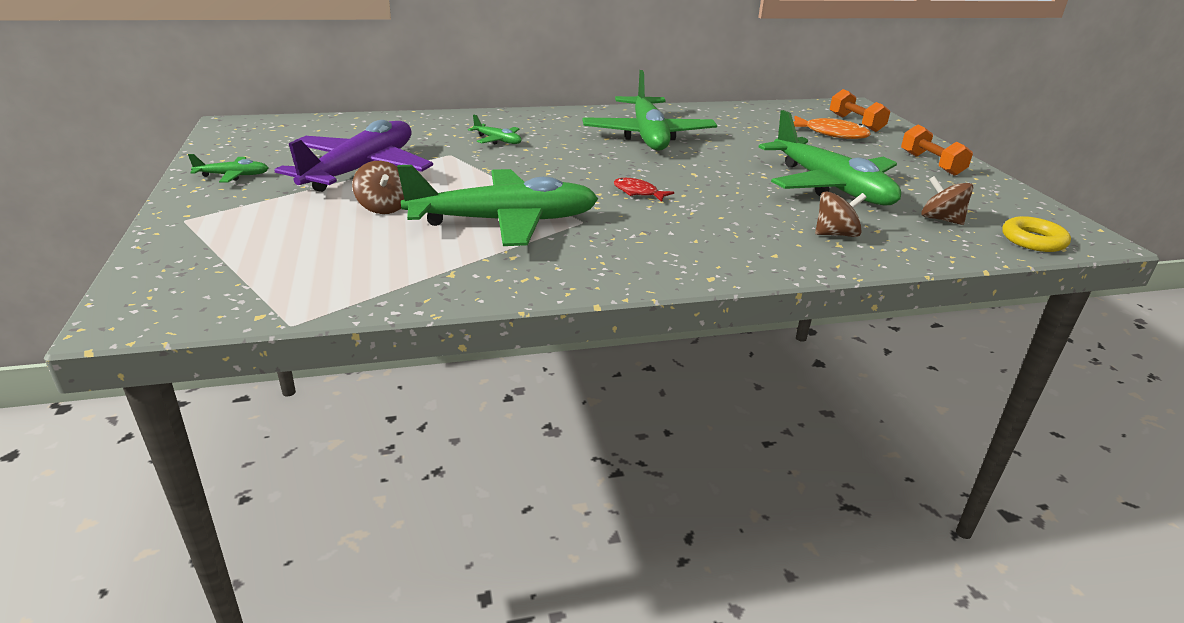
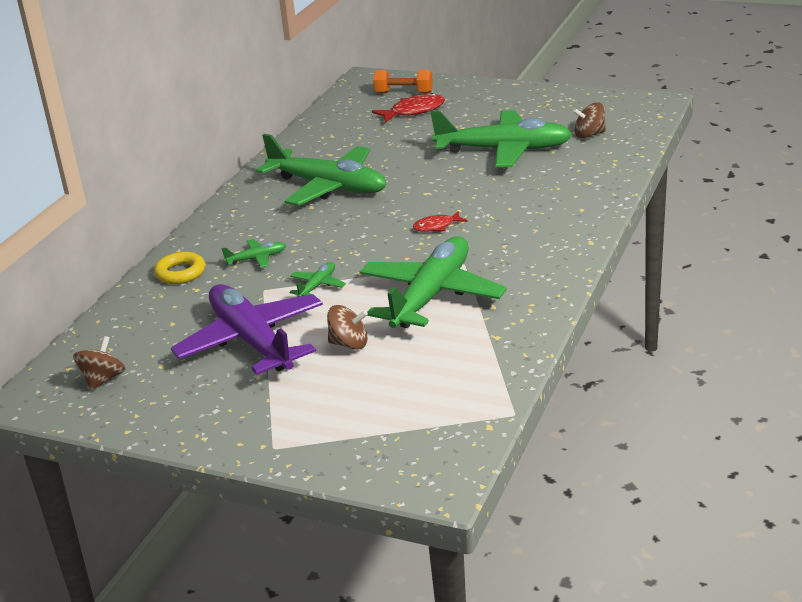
camera: 50 degrees left, 0 degrees up
(233, 176) = (190, 412): green plane -> green plane (317, 285)
(831, 134) = (413, 111): orange fish -> red fish
(835, 234) = (574, 178): brown spinning top -> brown spinning top (103, 379)
(931, 164) = (507, 99): orange dumbbell -> none
(1033, 240) = (642, 119): yellow ring -> yellow ring (180, 273)

